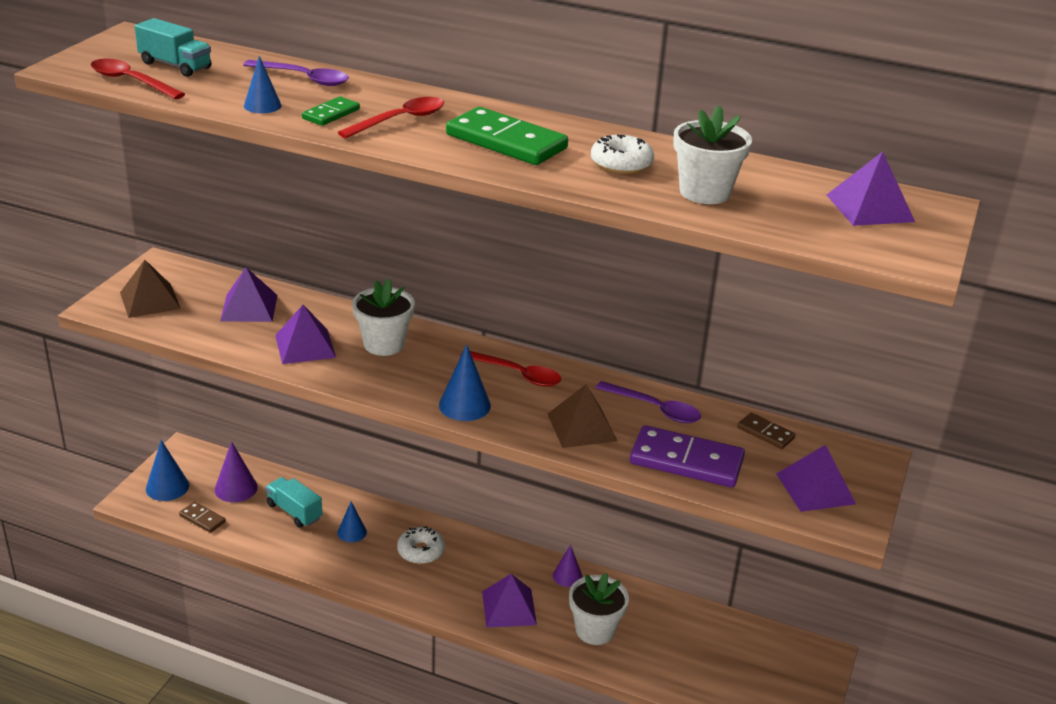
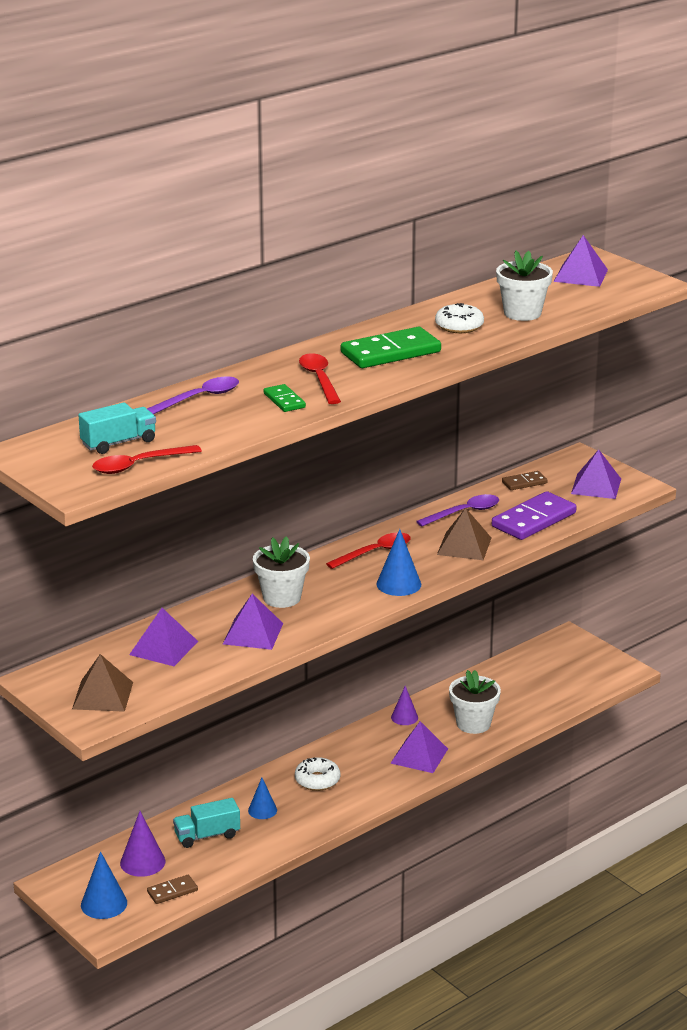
camera: 60 degrees left, 5 degrees down
(262, 105) = (243, 422): blue cone -> none

